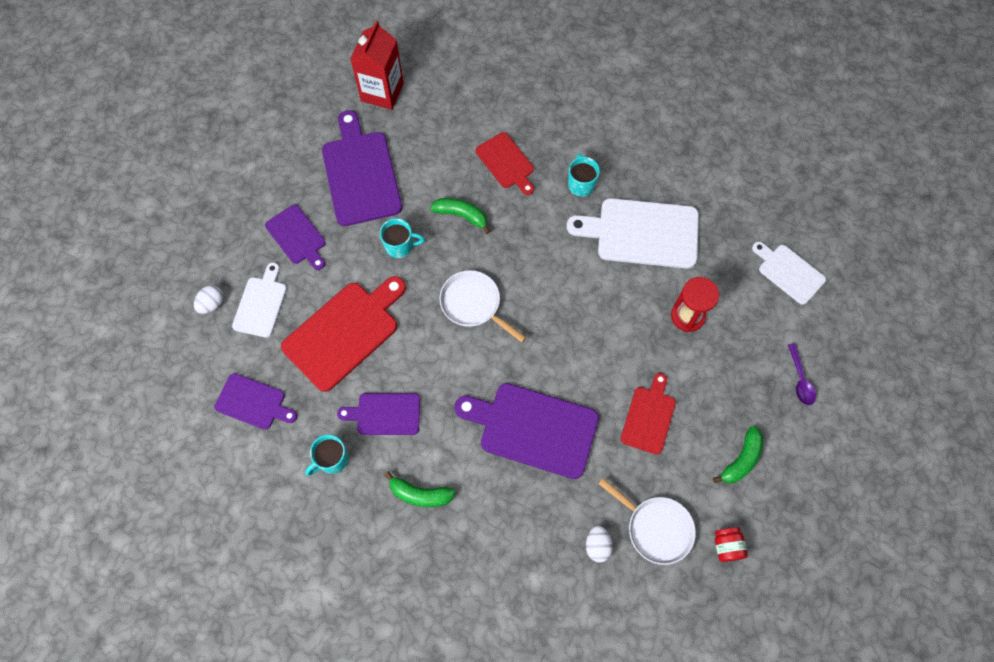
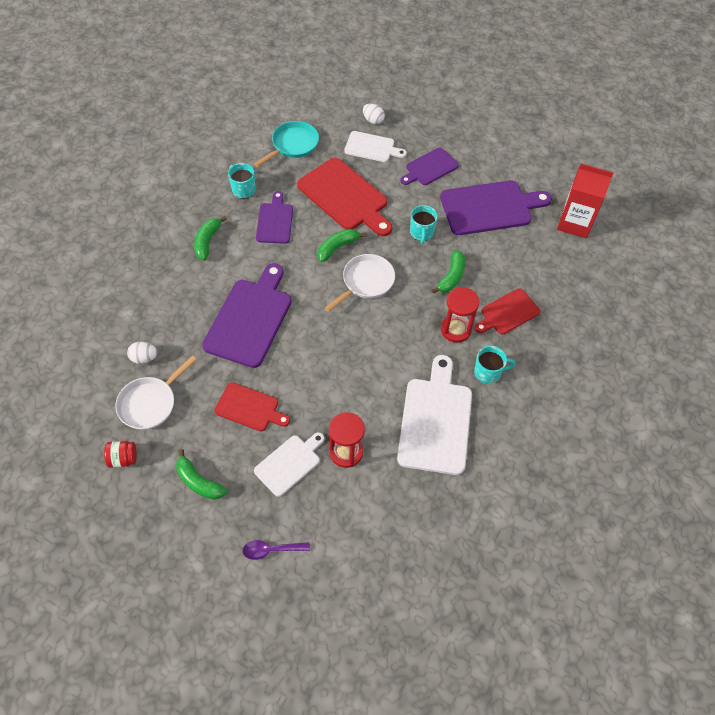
camera: 90 degrees right, 10 degrees down
(253, 402) = (293, 145): purple cutting board -> turquoise pan
(424, 337) = (337, 247): none -> green banana
(531, 213) = (455, 330): none -> red hourglass
(789, 272) = (390, 558): white cutting board -> white cutting board (289, 463)

